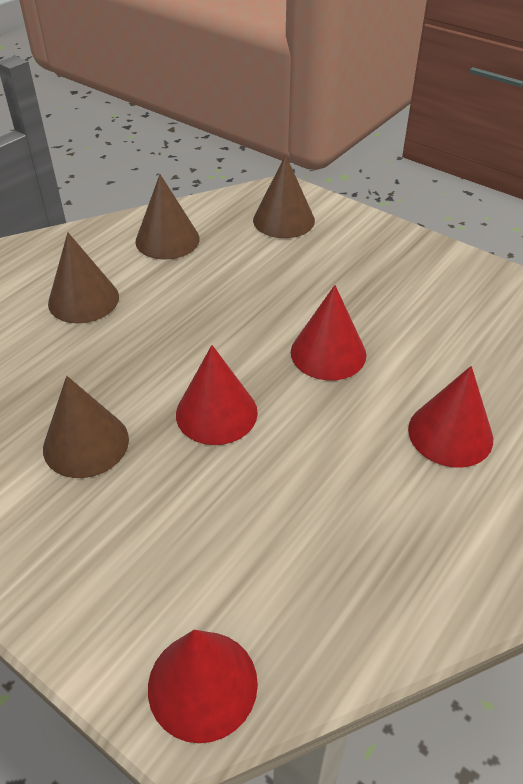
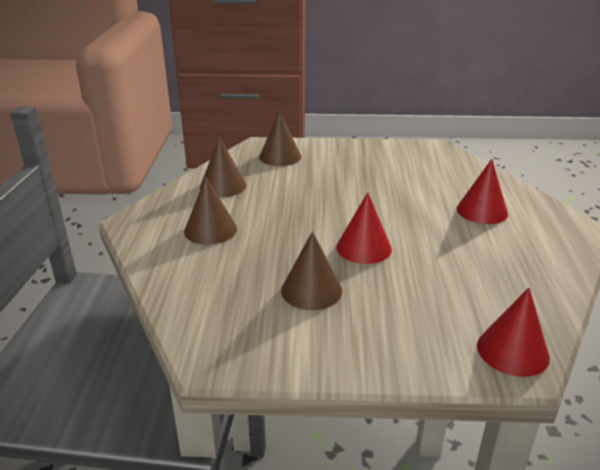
camera: 35 degrees left, 15 degrees down
(328, 353) = (384, 202): red cone -> none

